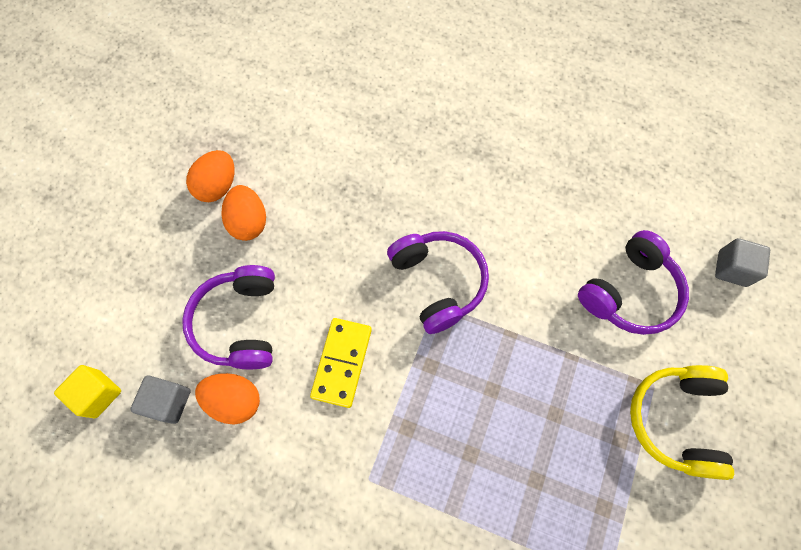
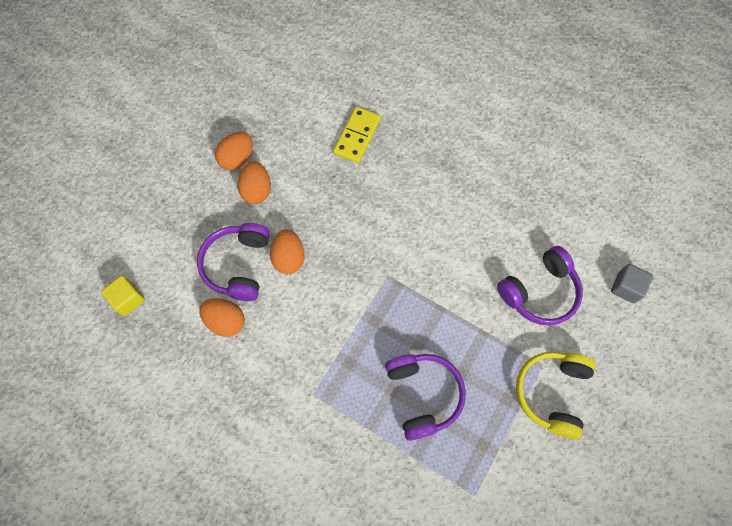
camera: 10 degrees right, 0 degrees up
(169, 402) = (178, 313): grey cube -> none
(305, 302) = (289, 258): none -> orange egg
(342, 362) = (309, 307): yellow domino -> yellow domino (357, 136)
(438, 282) = (392, 260): purple headphones -> purple headphones (423, 395)

